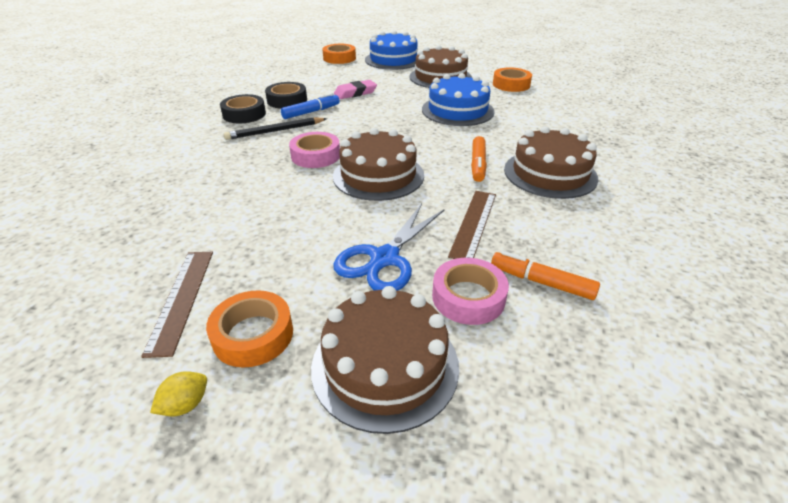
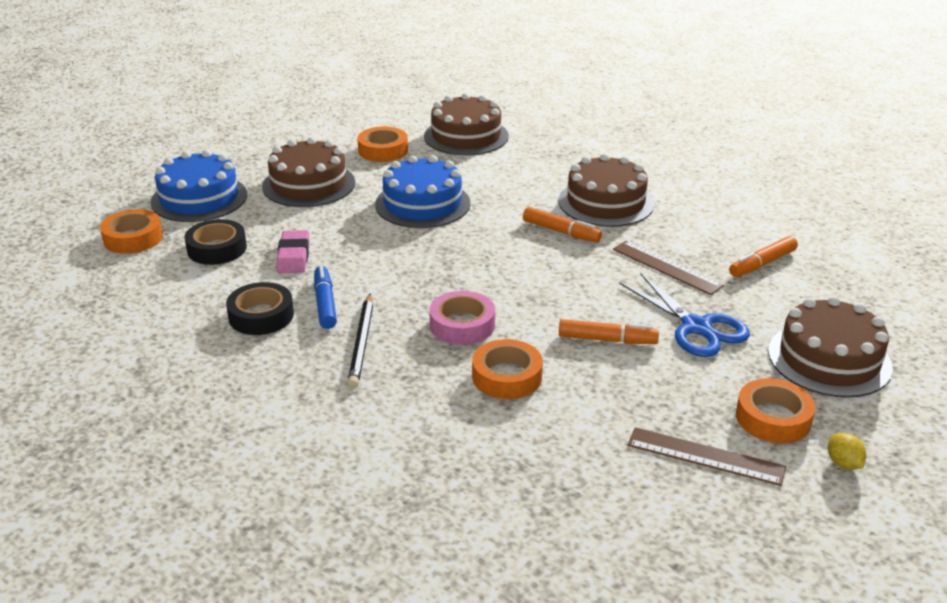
camera: 65 degrees left, 5 degrees down
(244, 114) = (276, 361): black tape -> black tape (217, 249)
(261, 184) = (507, 376): none -> orange tape
(333, 216) = (607, 340): none -> orange marker
(378, 175) = (542, 294): brown cake -> brown cake (466, 136)
(468, 297) = (767, 301): pink tape -> none

